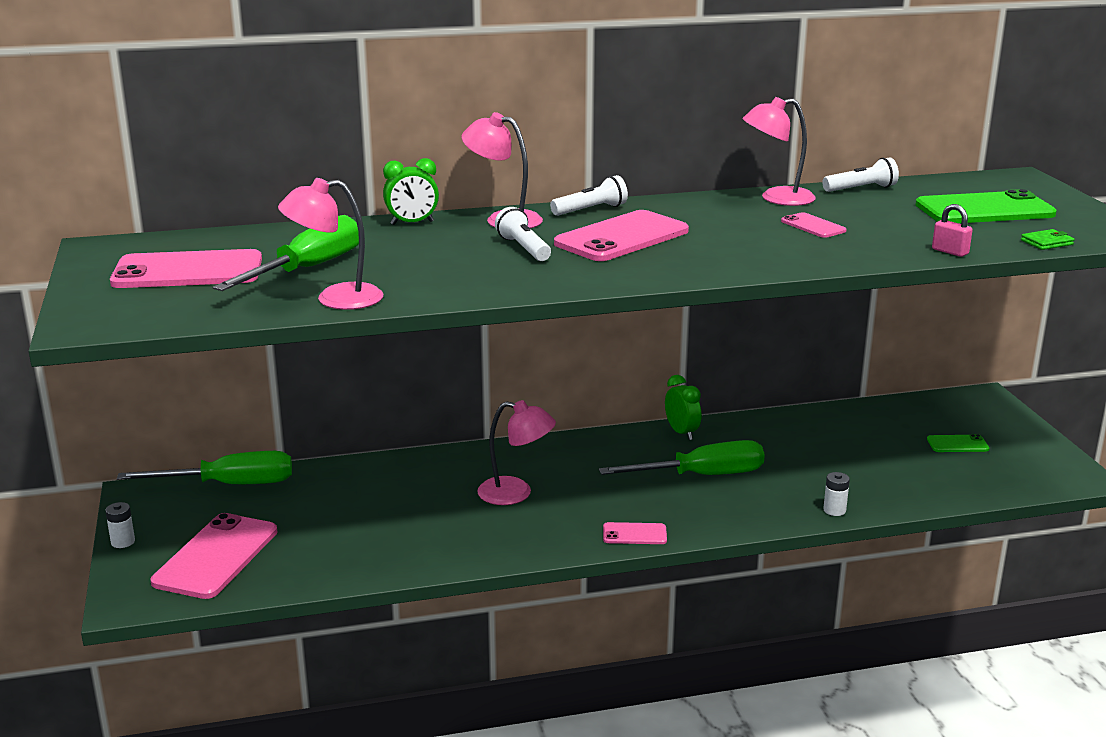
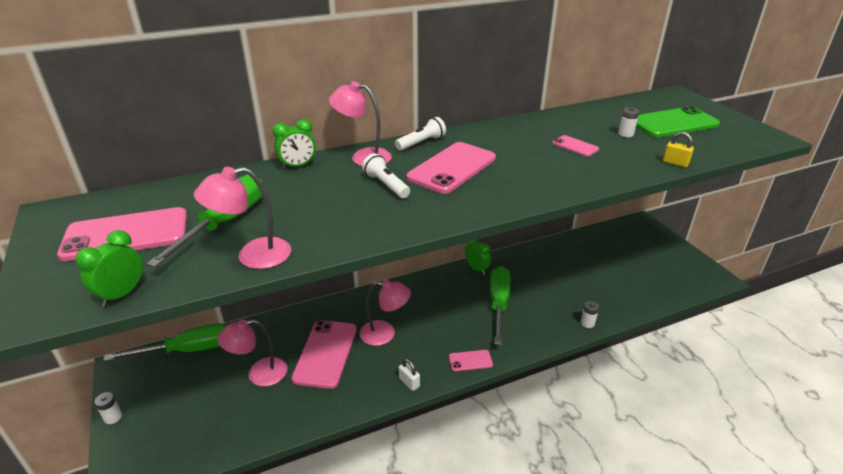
camera: 10 degrees left, 10 degrees up
(181, 318) = (122, 294): none -> green clock
(216, 556) = (184, 422): pink phone -> pink phone (325, 353)
(536, 548) = (409, 382): none -> white padlock
(701, 476) = (498, 303): green screwdriver -> green screwdriver turned 60 degrees counterclockwise
(776, 198) = (539, 123): pink lamp -> pink lamp (259, 374)
(861, 189) = (588, 110): white flashlight -> none
(900, 217) = (625, 134): none -> white battery
(950, 252) = (675, 163): pink padlock -> yellow padlock
(957, 444) = (639, 260): green phone -> none
(1047, 242) = (729, 149): green wallet -> none

